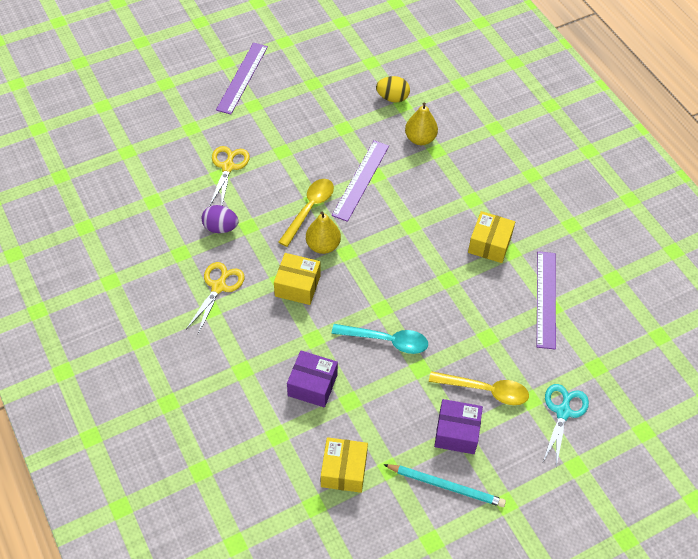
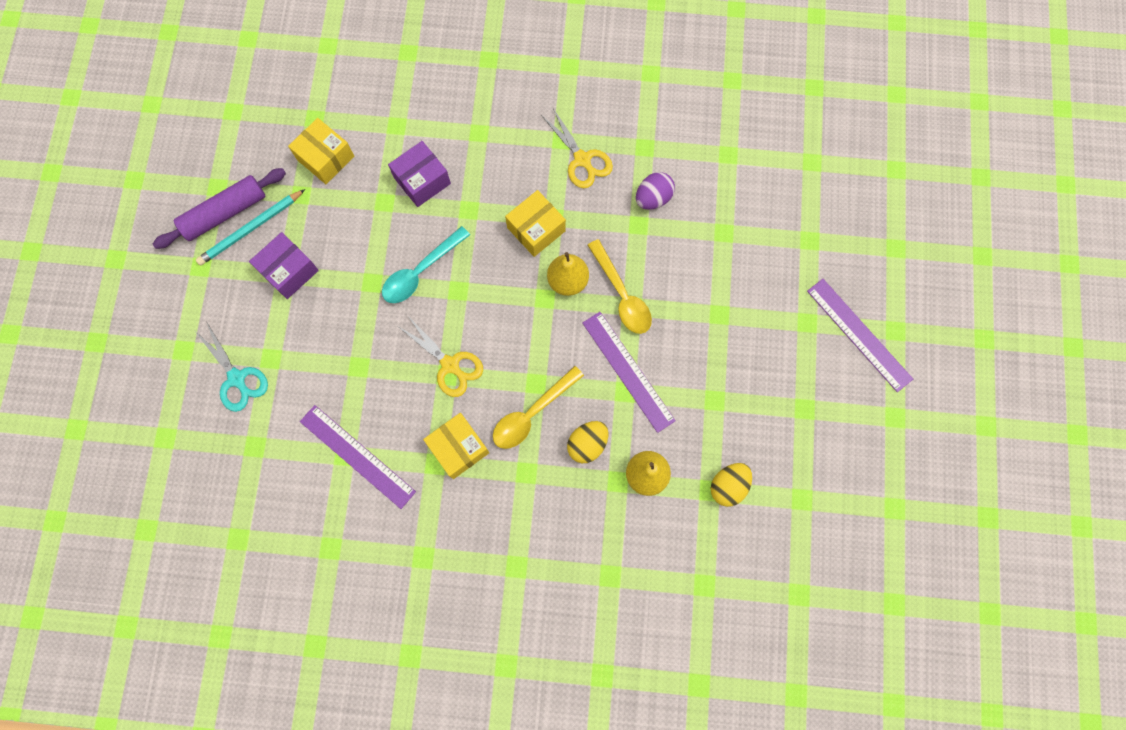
camera: 125 degrees right, 20 degrees up
(228, 167) = (730, 247): yellow scissors -> yellow scissors (450, 365)
(427, 177) = (587, 444): none -> yellow egg
(448, 517) = (225, 213): none -> purple rolling pin
(485, 390) = (308, 324): yellow spoon -> yellow spoon (532, 413)

